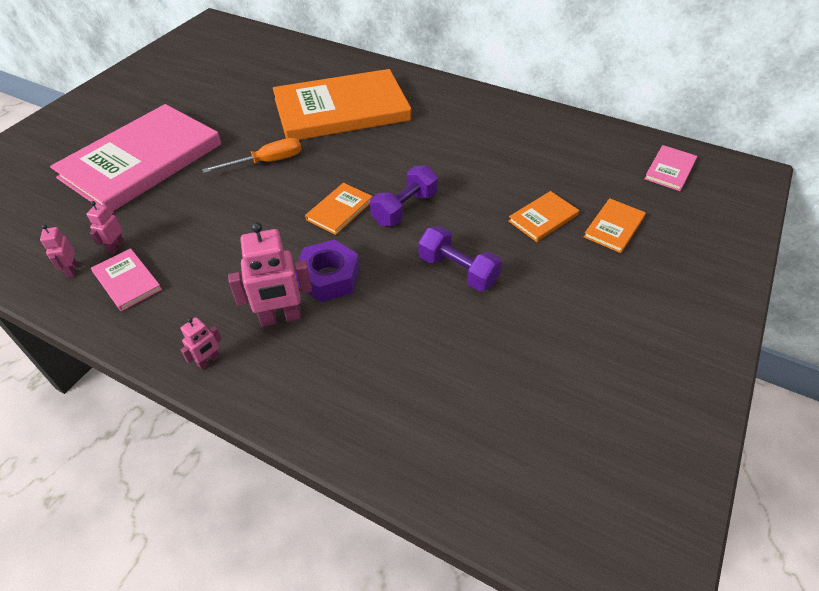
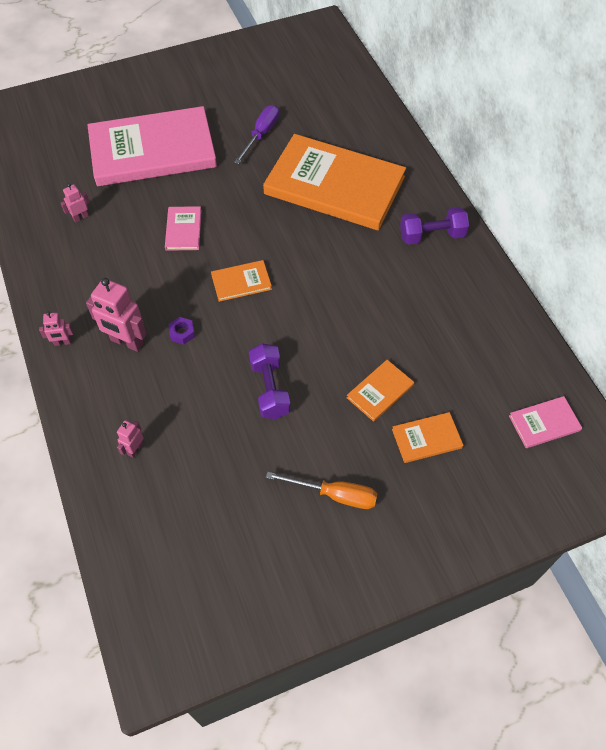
camera: 40 degrees right, 10 degrees up
(72, 270) = (44, 219): pink robot -> pink robot (135, 449)
(127, 281) = (66, 250): pink book -> pink book (183, 230)
(238, 106) = (261, 134): none -> purple screwdriver
(266, 162) = (232, 204): orange screwdriver -> orange screwdriver (334, 495)
(328, 277) = (182, 333): purple nut -> purple nut, size x0.50
(404, 208) = (287, 311): purple dumbbell -> purple dumbbell (432, 235)
(543, 218) = (380, 391): orange book -> orange book turned 45 degrees counterclockwise

